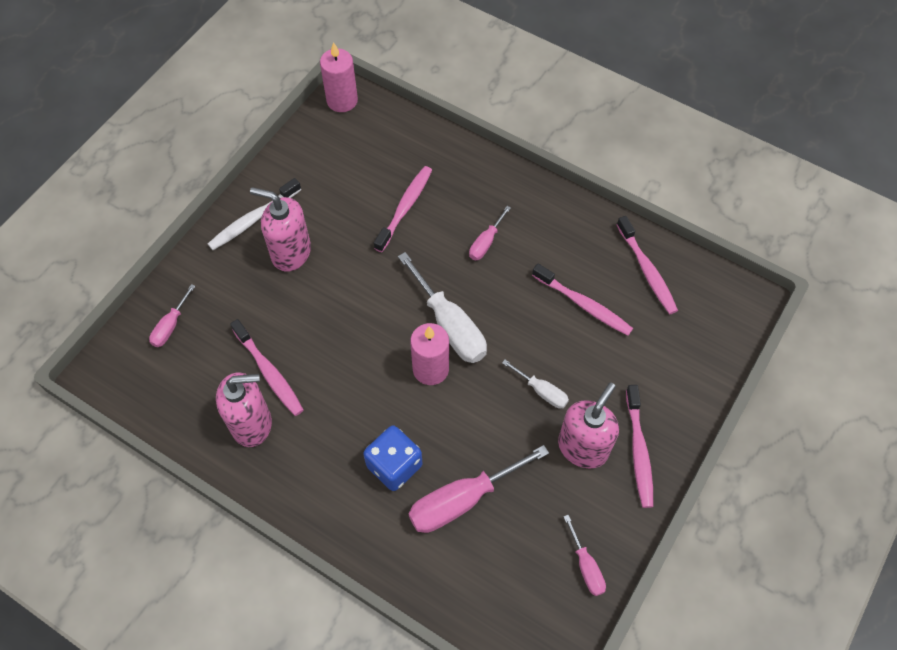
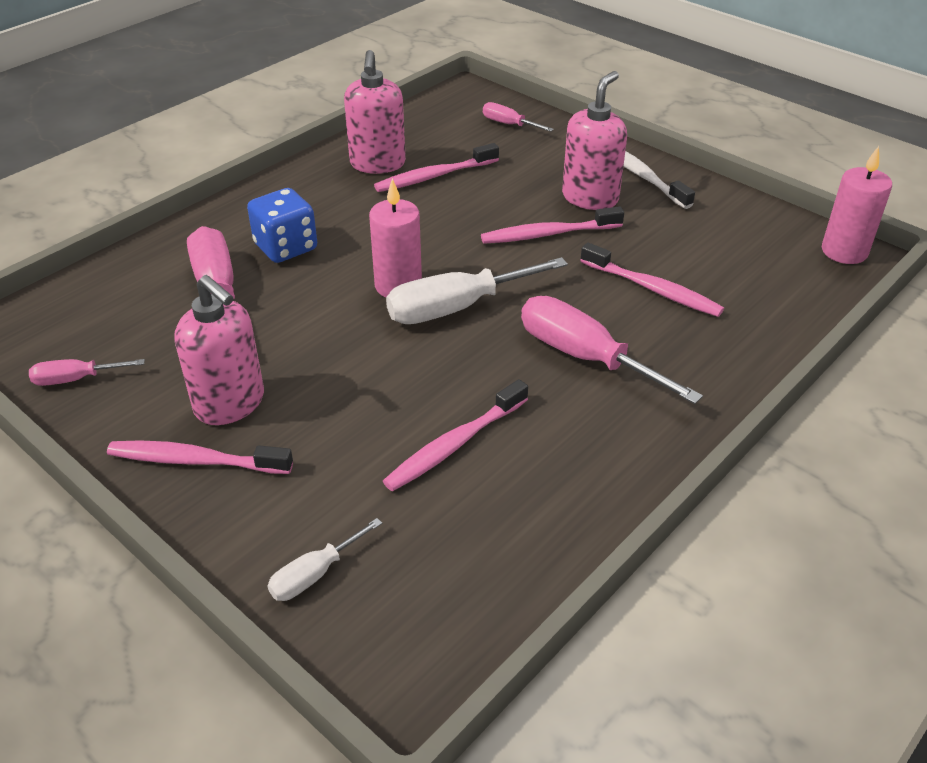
camera: 100 degrees right, 20 degrees down
(486, 242) = (585, 357): pink screwdriver -> pink screwdriver, size x1.89
(541, 391) = (329, 377): white screwdriver -> white screwdriver (314, 574)
(647, 270) = (502, 538): pink toothbrush -> pink toothbrush (548, 234)

